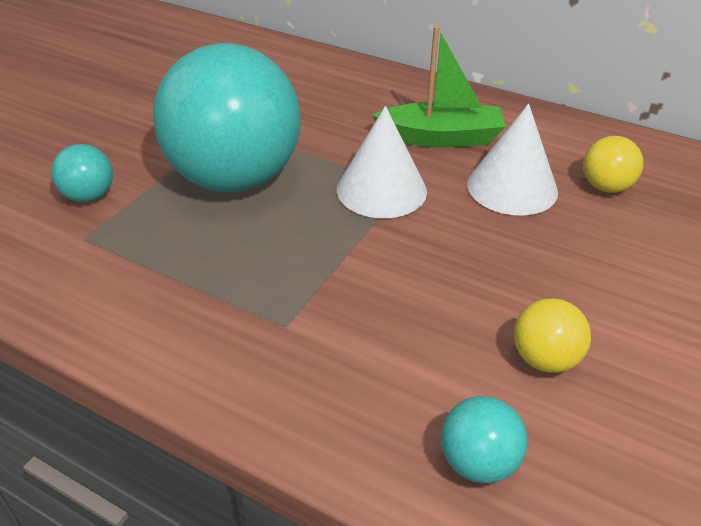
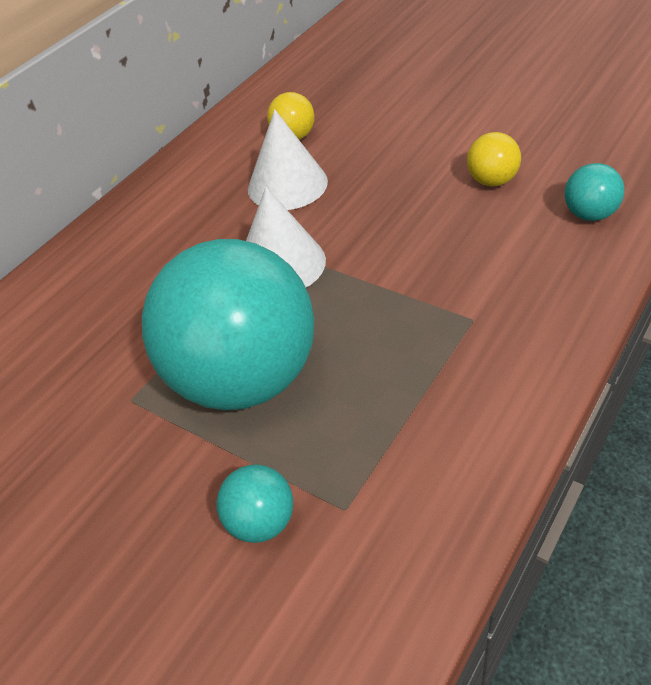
camera: 80 degrees left, 5 degrees up
(441, 138) = (199, 224): green boat -> none

